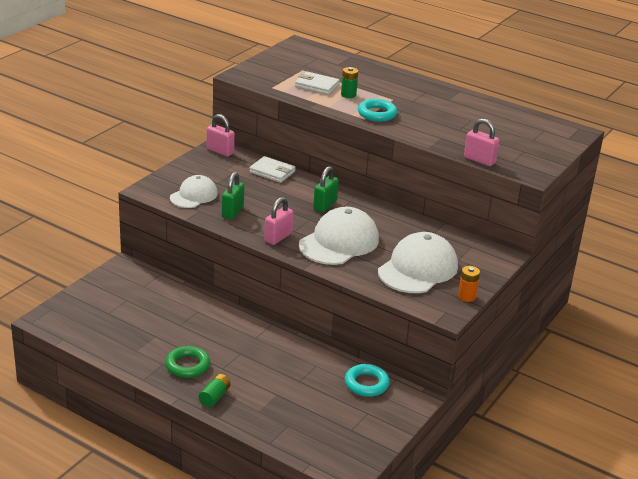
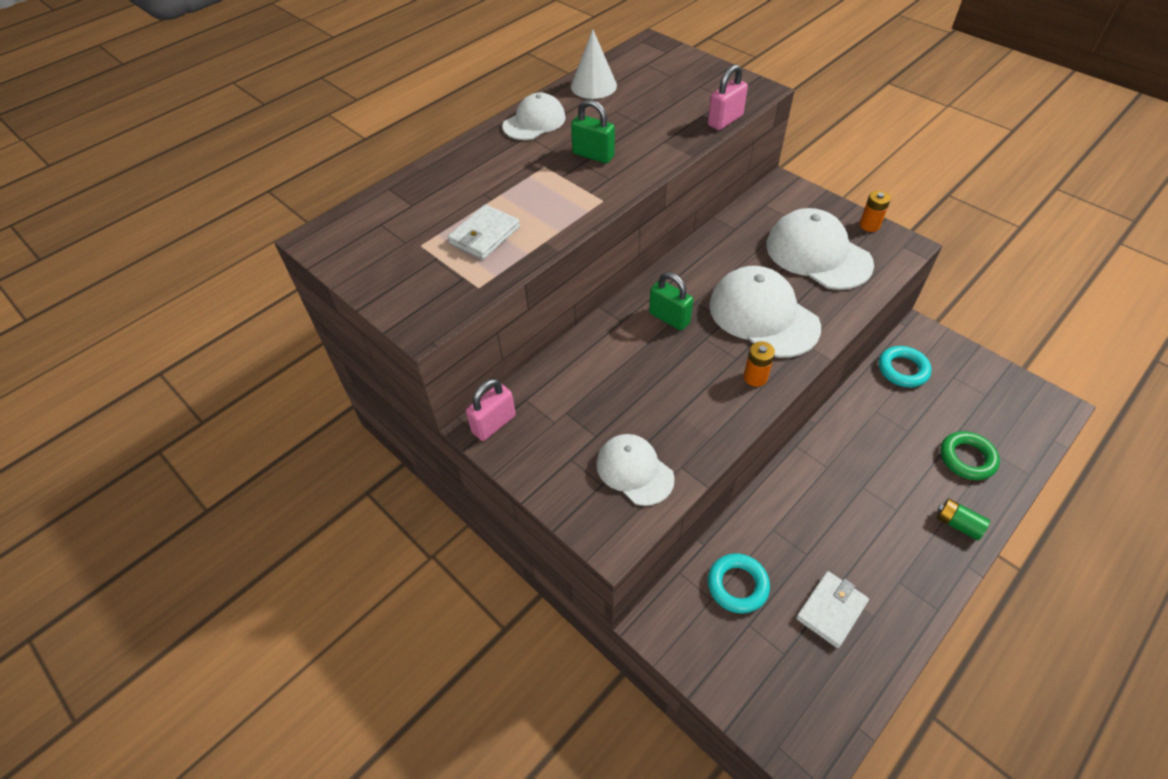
camera: 75 degrees left, 20 degrees up
(187, 365) = (898, 551): green ring -> green ring (967, 458)
(232, 212) = (685, 423): green padlock -> green padlock (593, 155)
(272, 172) = (570, 365): white wallet -> white wallet (831, 610)
(278, 237) = (755, 377): pink padlock -> orange battery
(348, 95) = (523, 206): green battery -> none
(377, 114) = (589, 186): turquoise ring -> turquoise ring (737, 585)
(442, 93) = (534, 122): none -> white cap
(500, 111) = (593, 86): none -> white cone

